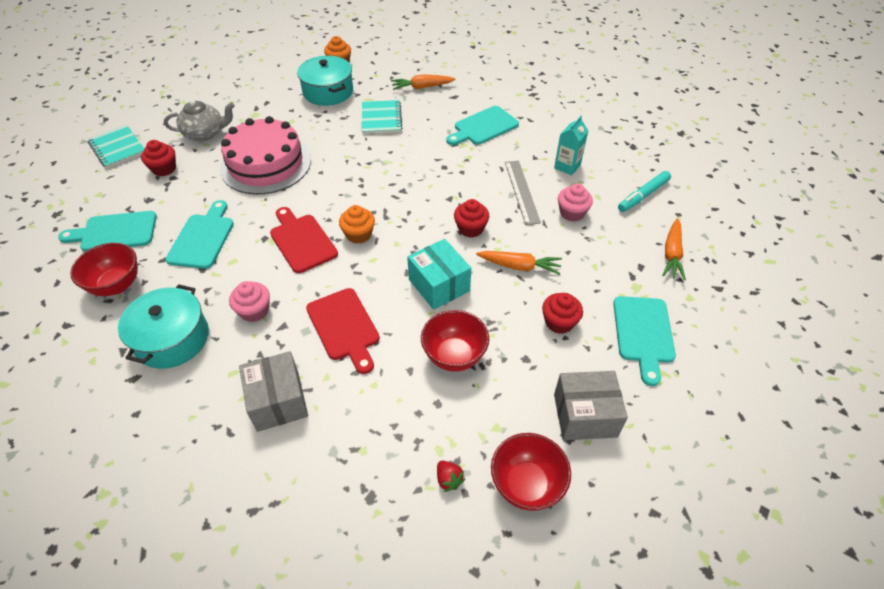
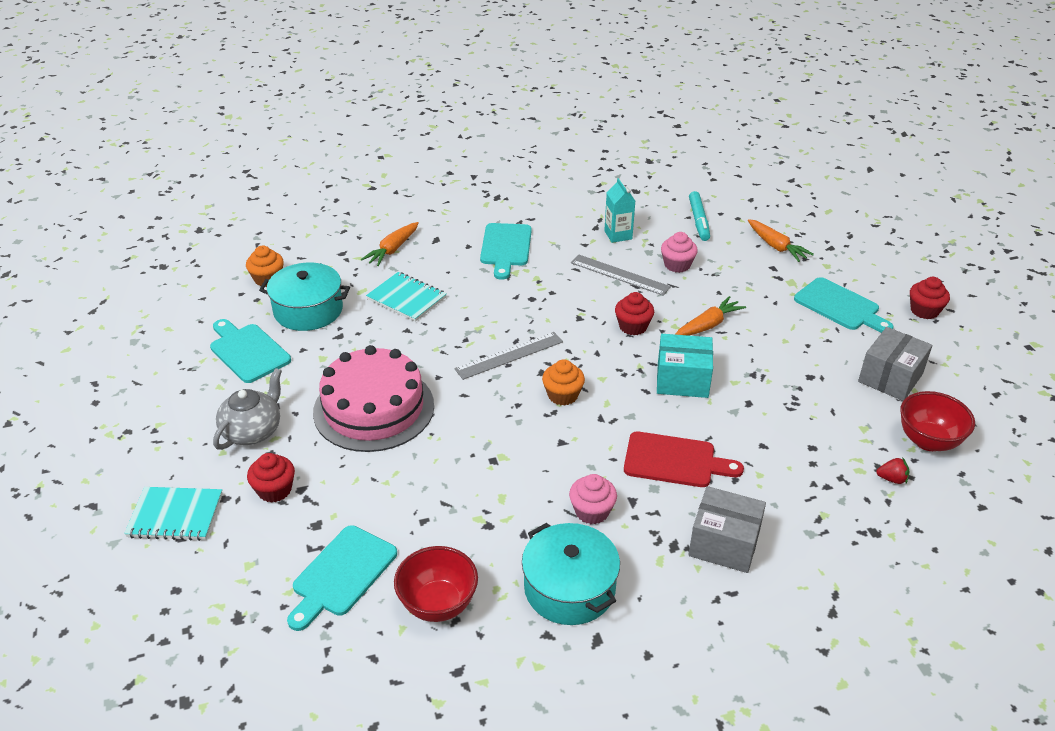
camera: 50 degrees left, 10 degrees down
(202, 238) = (439, 506): turquoise cutting board -> turquoise cutting board (247, 351)
(301, 241) = (528, 436): red cutting board -> none
(373, 189) = (509, 355): none -> grey ruler
(454, 356) = (771, 413): red bowl -> none
(559, 322) = (789, 339): red cupcake -> red cupcake (924, 311)

